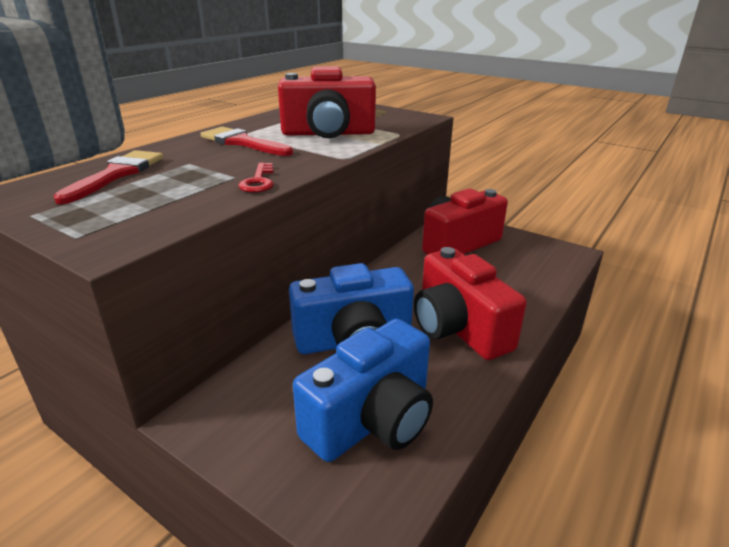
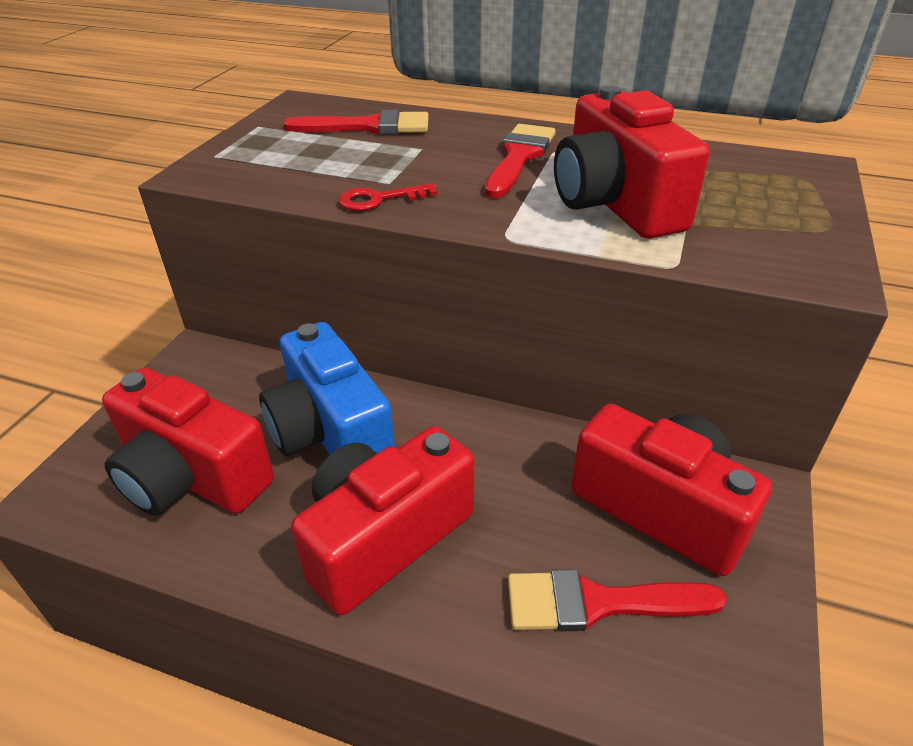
camera: 75 degrees right, 10 degrees up
(372, 420) = (191, 477): blue camera -> red camera
(510, 271) = (599, 603): none -> red brush

